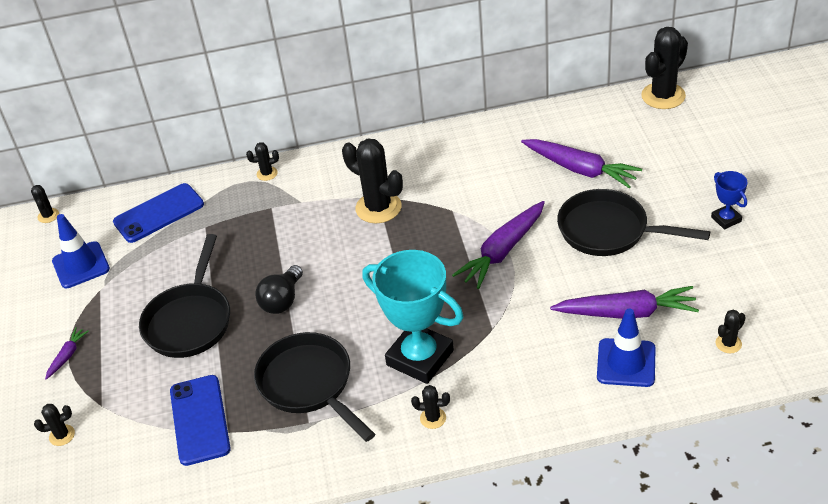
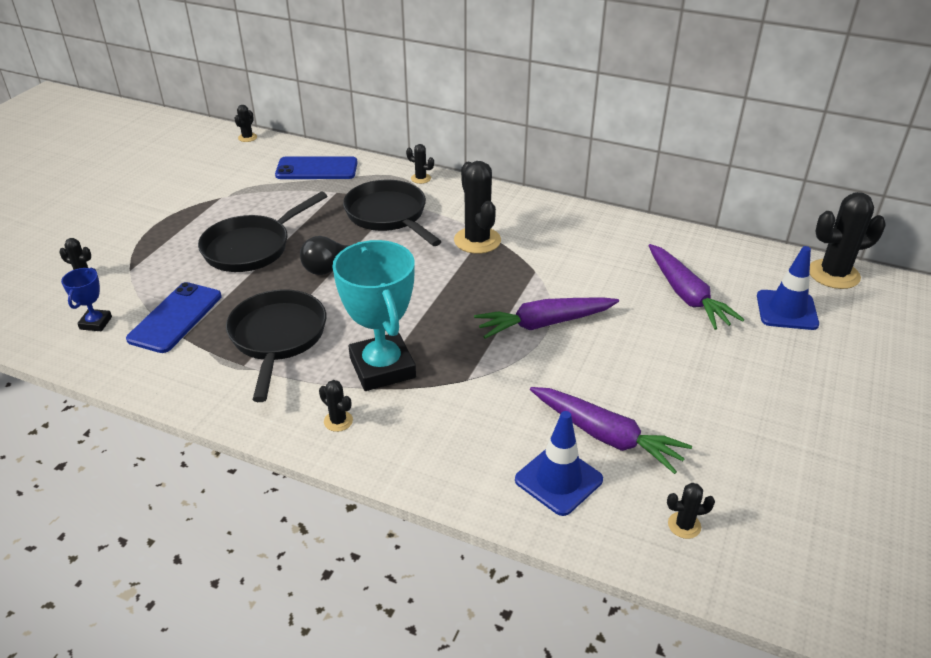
camera: 30 degrees right, 5 degrees down
(67, 356) = (150, 227): purple carrot -> none
(81, 265) = (229, 176): blue traffic cone -> blue traffic cone (786, 310)
(609, 231) = (662, 358): black pan -> black pan (389, 215)
(726, 219) = (797, 409): blue trophy -> blue trophy (96, 323)

